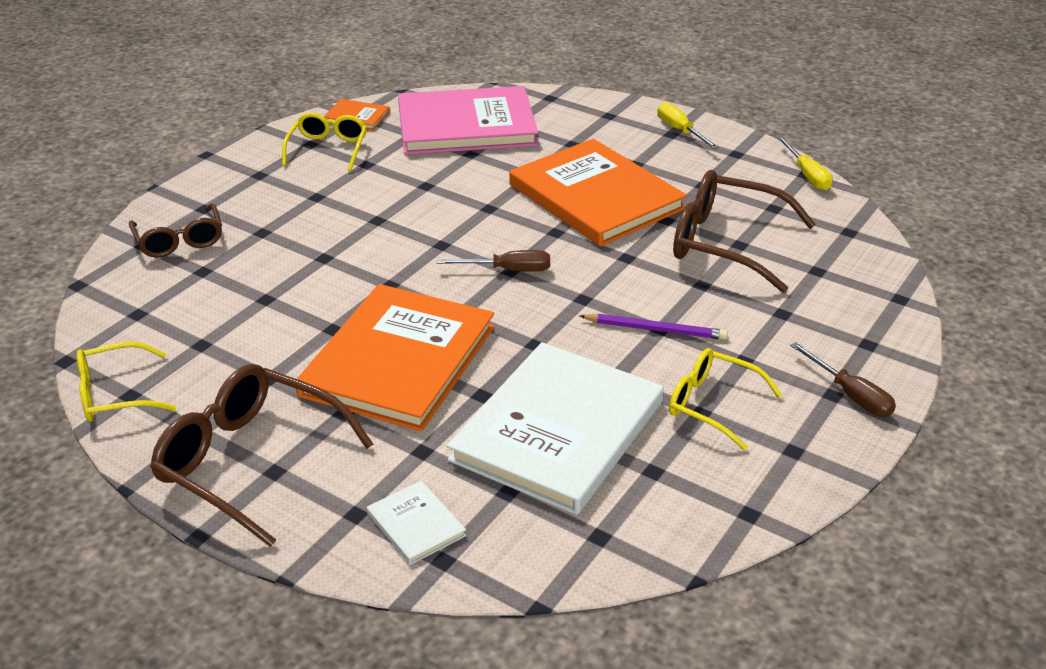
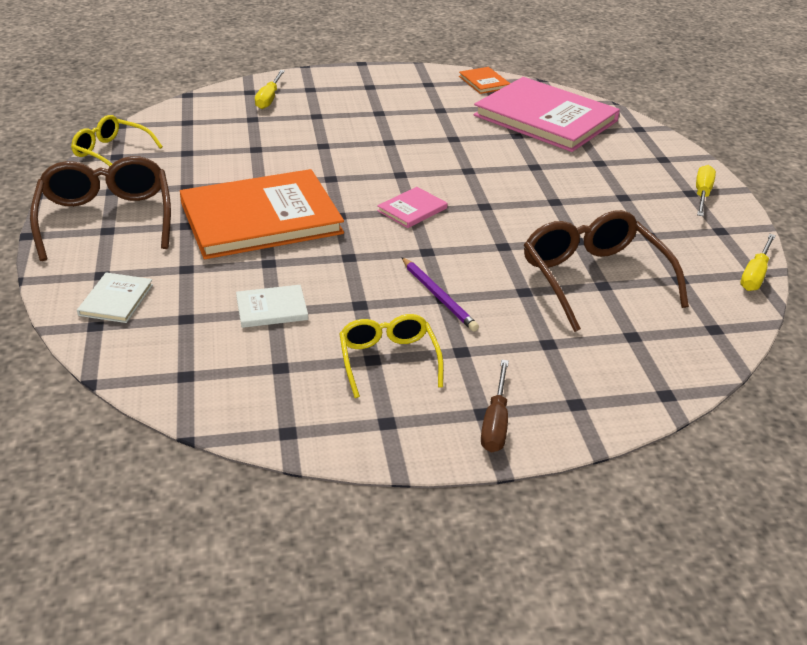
camera: 45 degrees right, 0 degrees up
(179, 241) = (269, 98): brown glasses -> yellow screwdriver
(328, 149) = (433, 91): yellow glasses -> none
(508, 270) = (412, 209): brown screwdriver -> pink book
(558, 430) = (272, 308): white book -> white book, size x0.41
(596, 197) = (553, 201): orange book -> none

